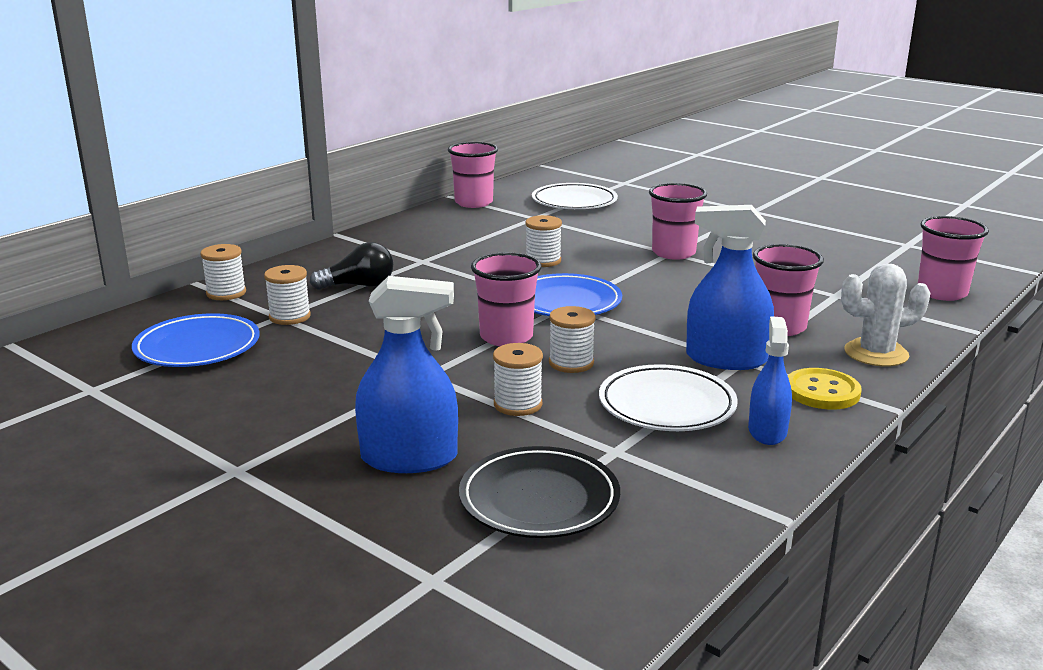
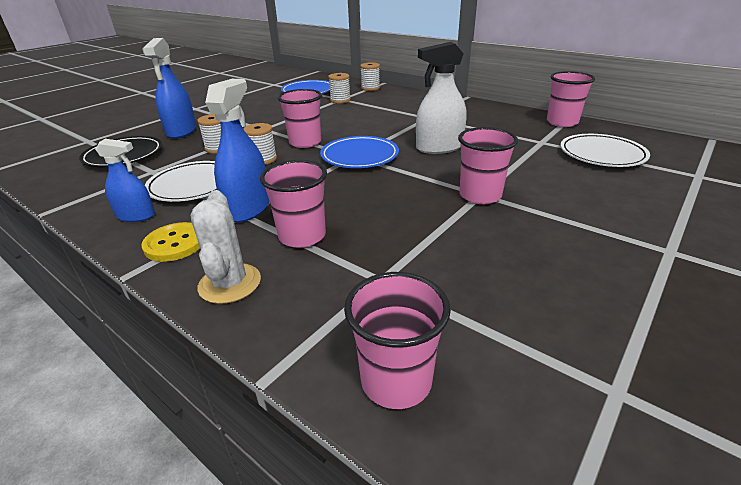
camera: 90 degrees right, 10 degrees up
(358, 286) = (383, 108): black light bulb -> none
(543, 261) = (439, 147): white spool -> white spray bottle

